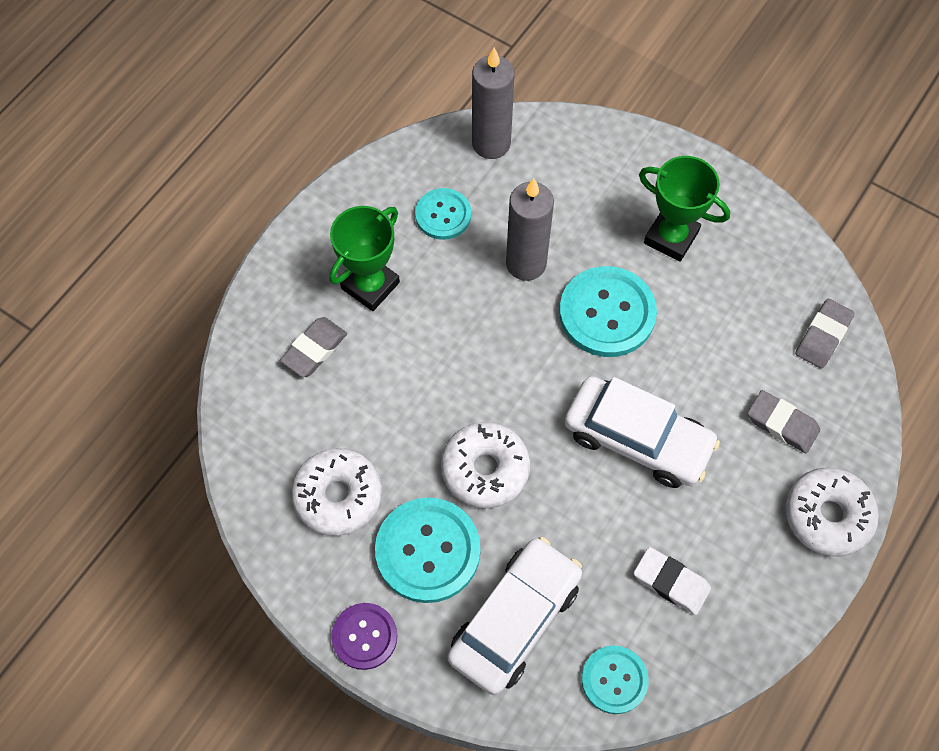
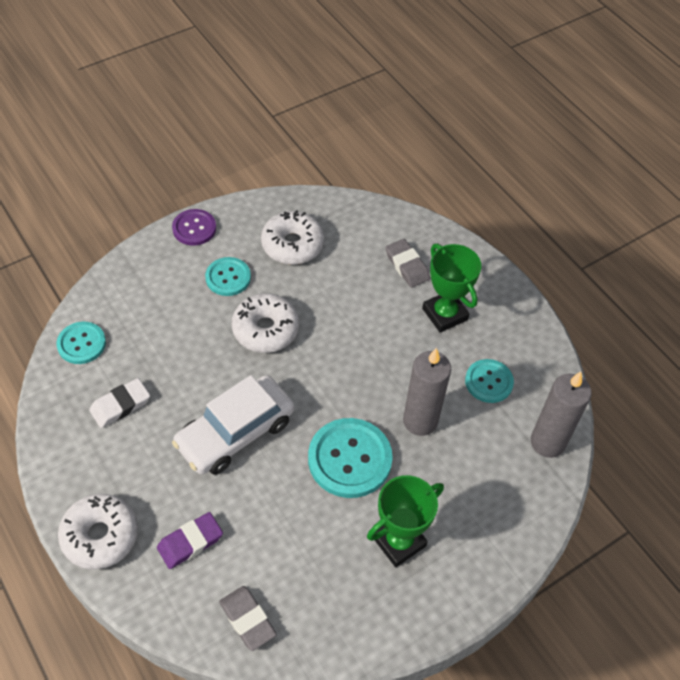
camera: 110 degrees right, 10 degrees down
(428, 551) = (228, 277): turquoise button -> turquoise button, size x0.61
(514, 619) = (155, 306): white car -> none
(782, 424) = (190, 542): grey eraser -> purple eraser

